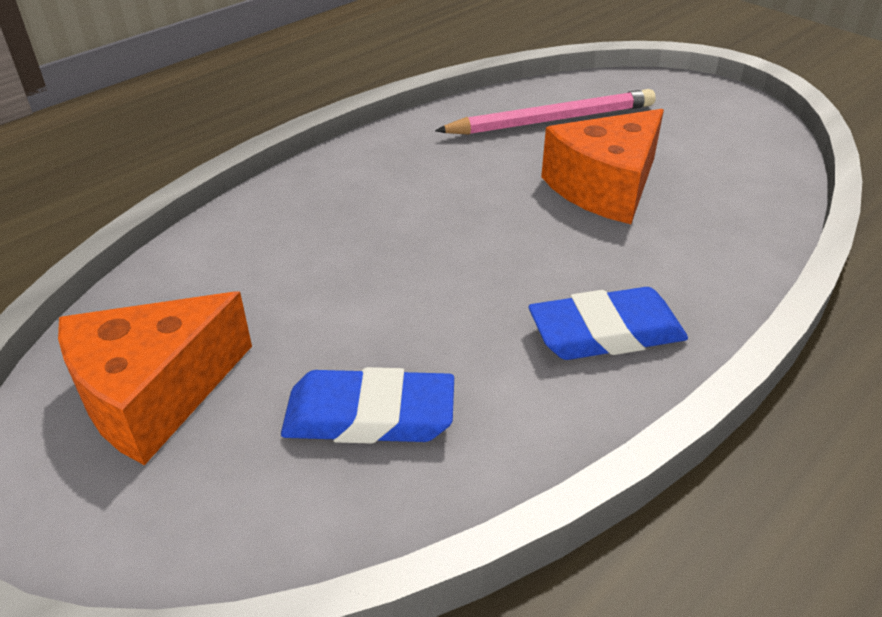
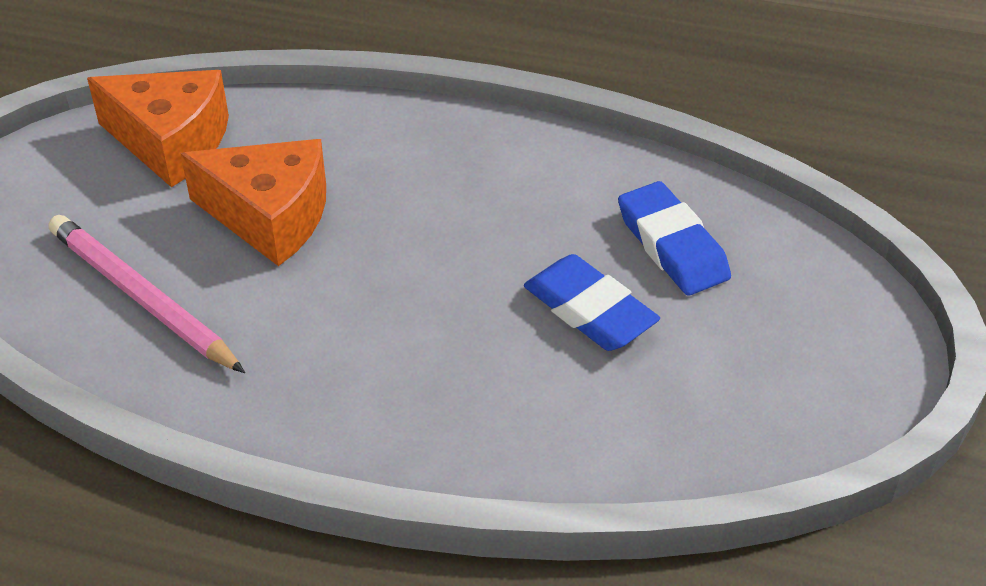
camera: 120 degrees left, 5 degrees up
(154, 394) = (762, 372): orange cheese -> orange cheese (171, 143)
(606, 333) = (488, 161): blue eraser -> blue eraser (590, 310)

